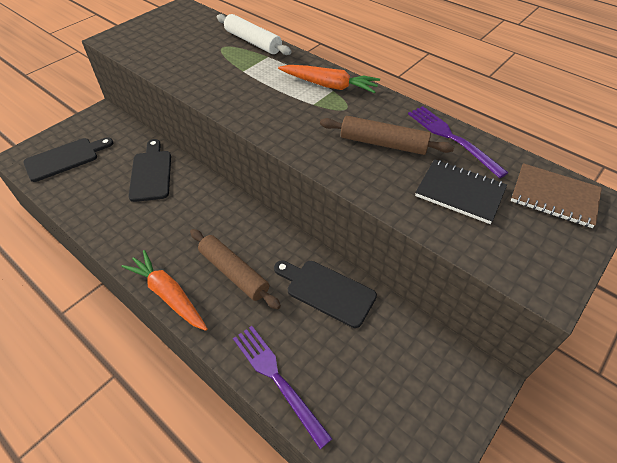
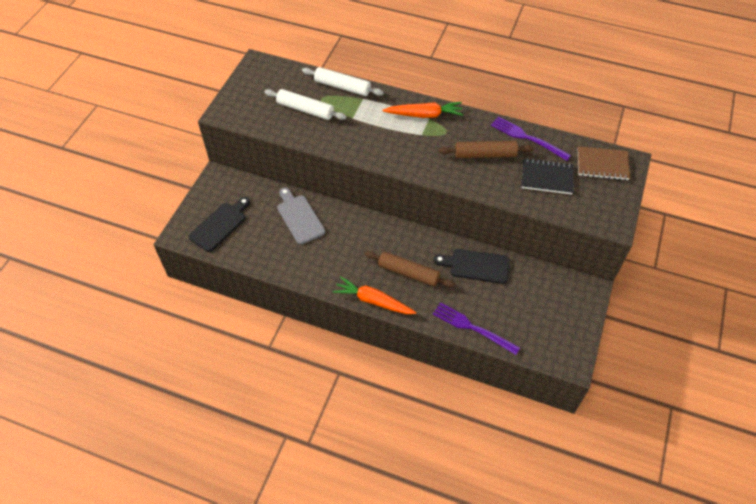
camera: 20 degrees left, 5 degrees up
(151, 173) = (299, 217): black cutting board -> grey cutting board
(197, 53) = (305, 109): none -> white rolling pin

